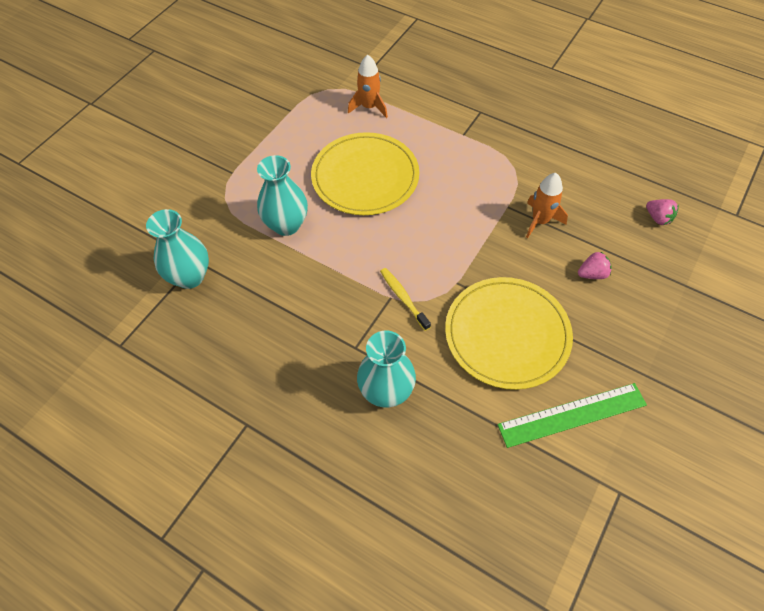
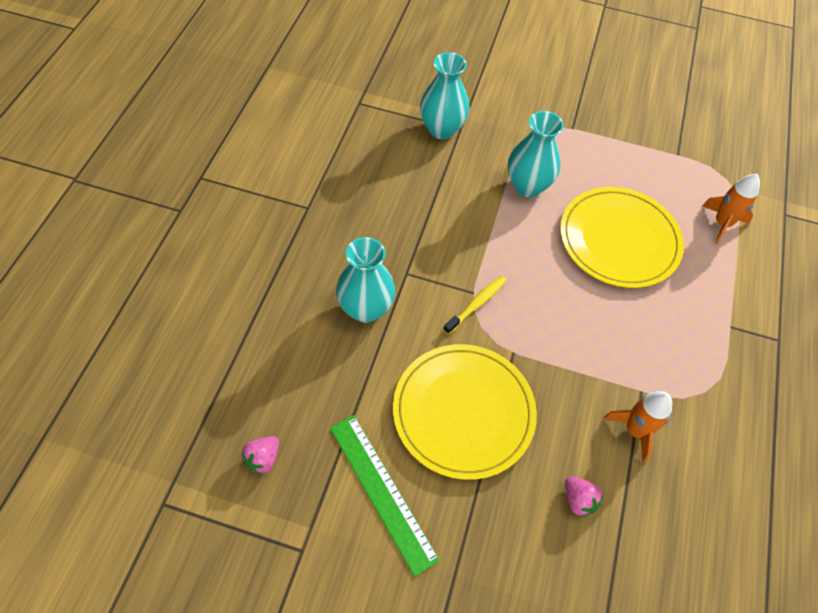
camera: 70 degrees right, 0 degrees up
(658, 218) = (704, 583): pink strawberry -> pink strawberry (263, 459)

